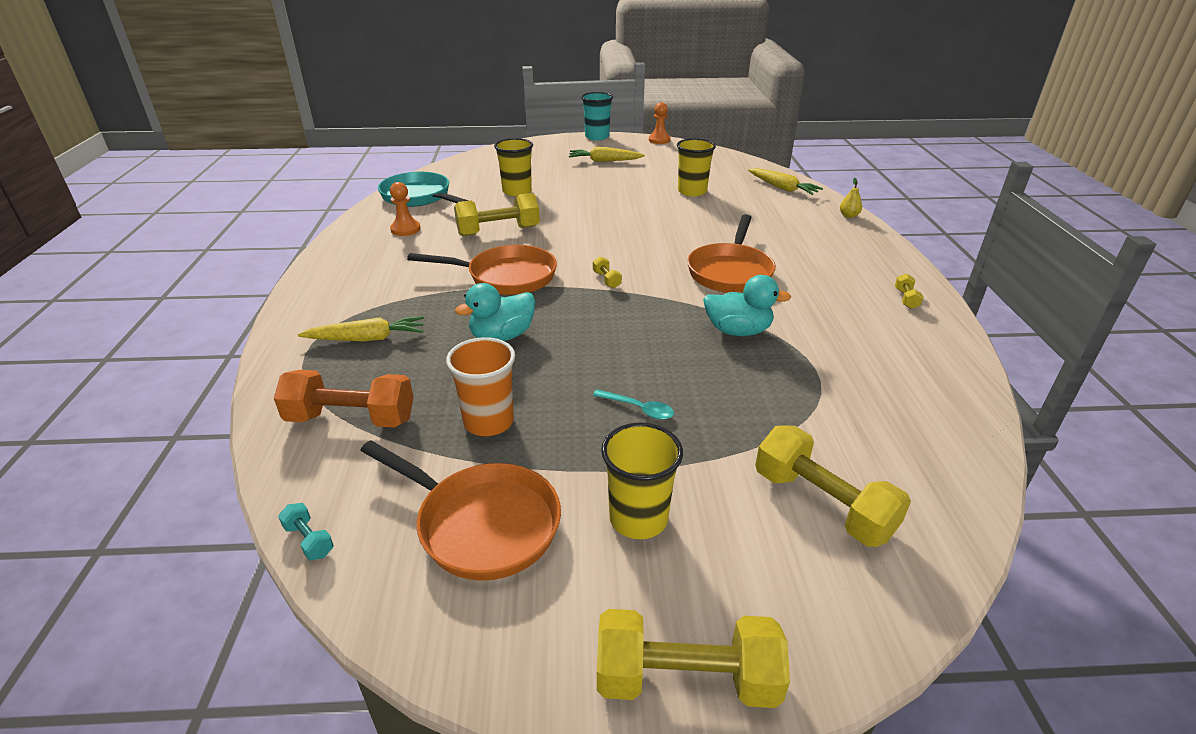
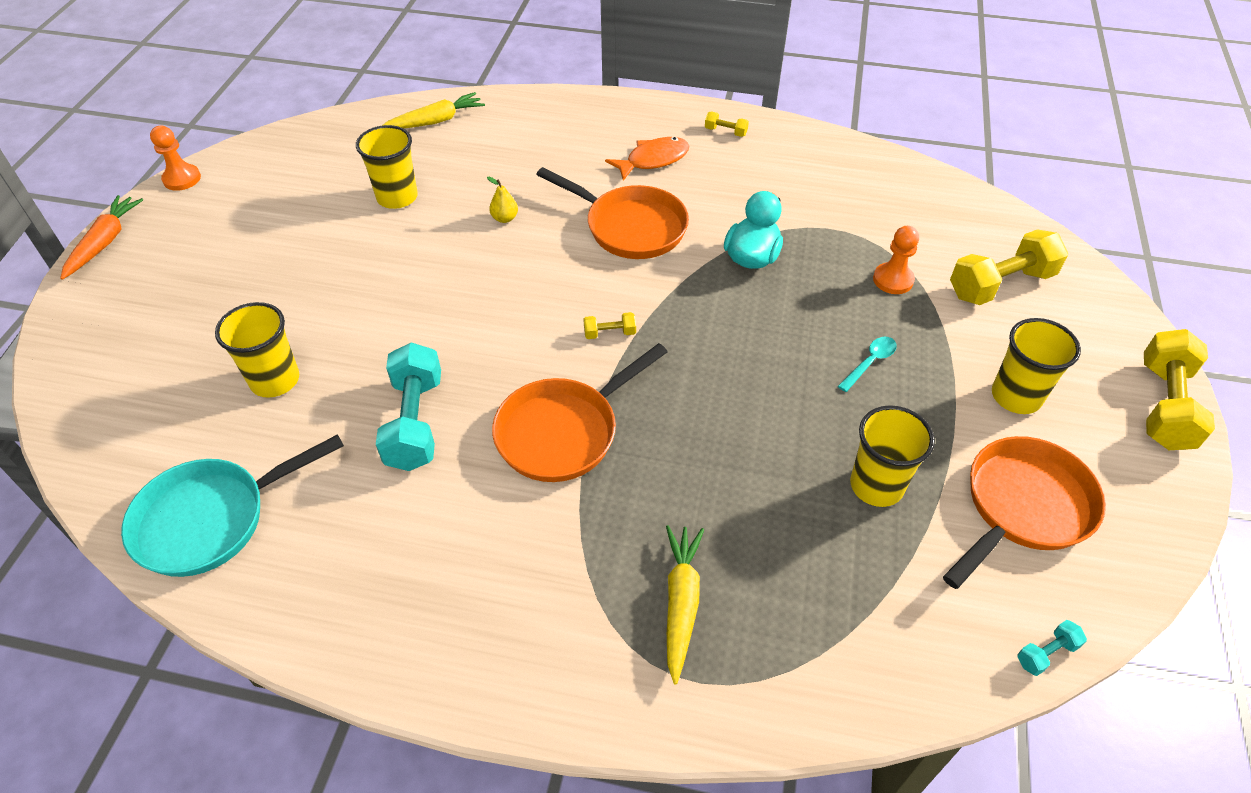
camera: 75 degrees left, 15 degrees up
(351, 419) = (855, 619): orange dumbbell -> none
(405, 229) = (344, 545): orange pawn -> orange pawn (893, 280)
(488, 422) = (876, 485): orange cup -> yellow cup
(498, 231) = (415, 422): yellow dumbbell -> turquoise dumbbell
(502, 336) = (712, 454): turquoise duck -> none
(506, 277) = (564, 431): orange pan -> orange pan turned 150 degrees counterclockwise
(597, 137) = (105, 242): turquoise cup -> orange carrot
(604, 161) = (221, 256): yellow carrot -> none
(825, 270) = (653, 160): none -> orange fish
(848, 216) = (538, 101): yellow pear -> yellow pear (505, 218)

